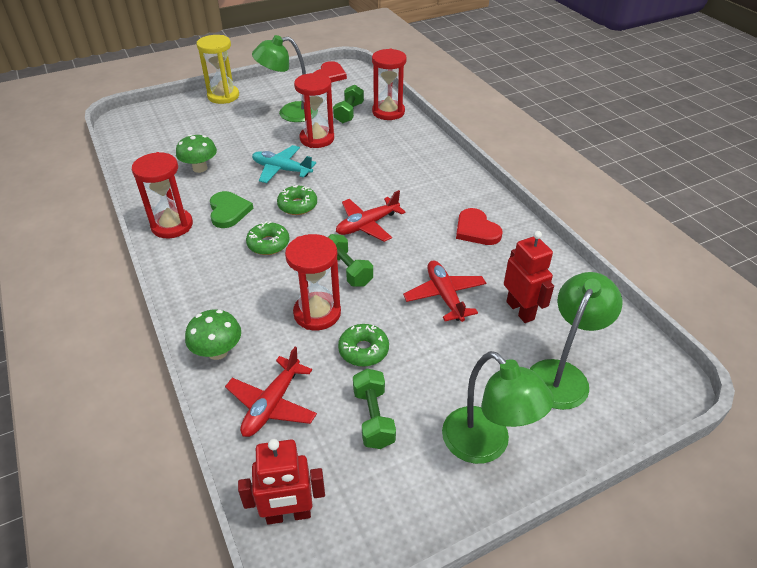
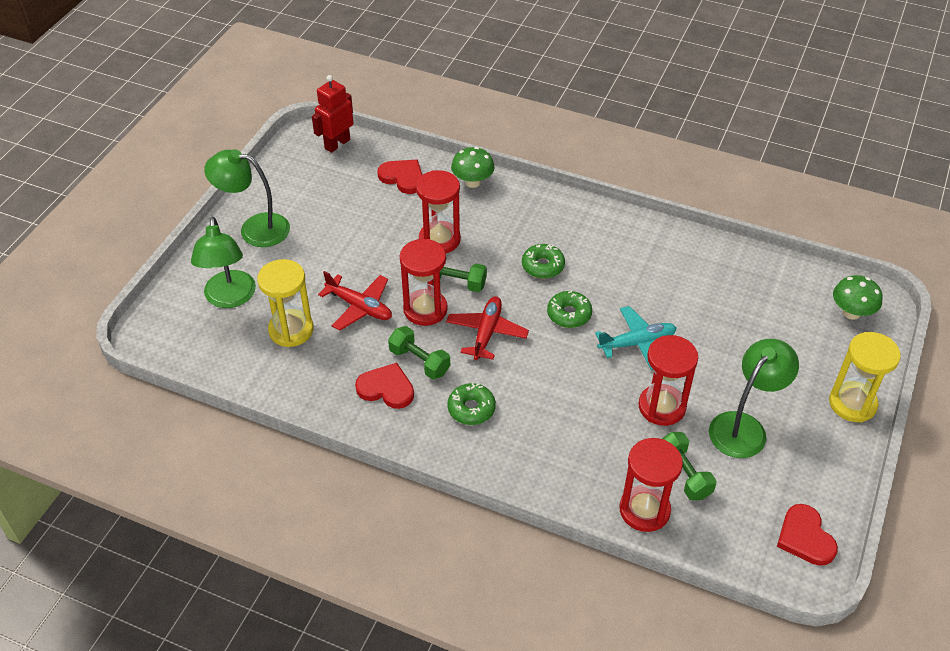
camera: 140 degrees right, 5 degrees up
(172, 225) = (637, 234): red hourglass -> red hourglass (425, 309)
(200, 168) = (708, 296): green mushroom -> green mushroom (851, 312)
(228, 211) = (615, 273): green heart -> none
(272, 404) = (403, 177): red plane -> red heart
(363, 350) = (380, 236): green donut -> green donut (471, 409)
(373, 418) = (335, 204): green dumbbell -> green dumbbell (419, 361)
(520, 310) = (291, 330): red robot -> yellow hourglass

